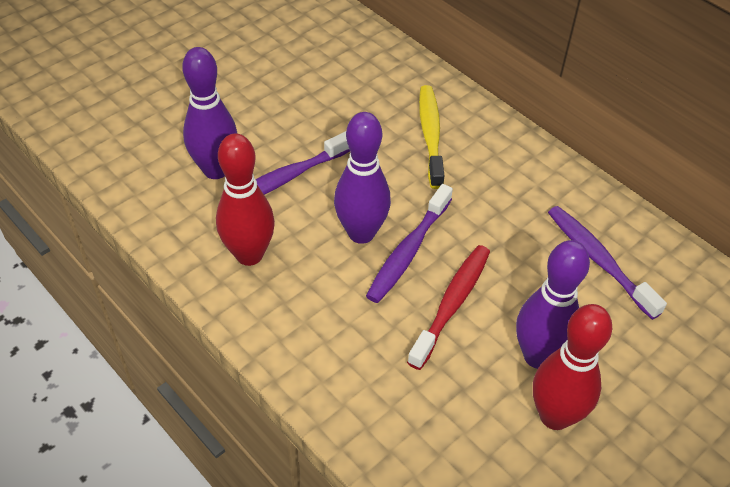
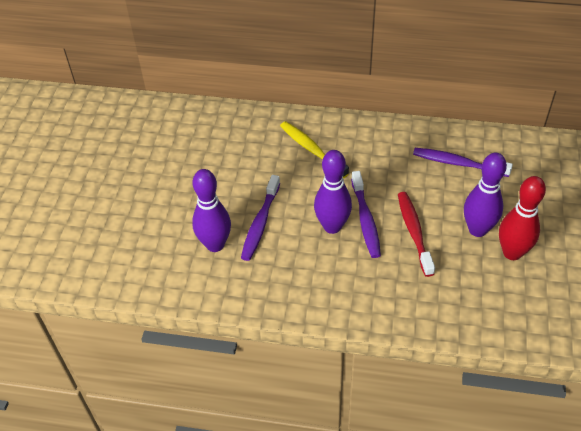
camera: 35 degrees left, 0 degrees up
(249, 255) = (286, 278): red bowling pin -> none

